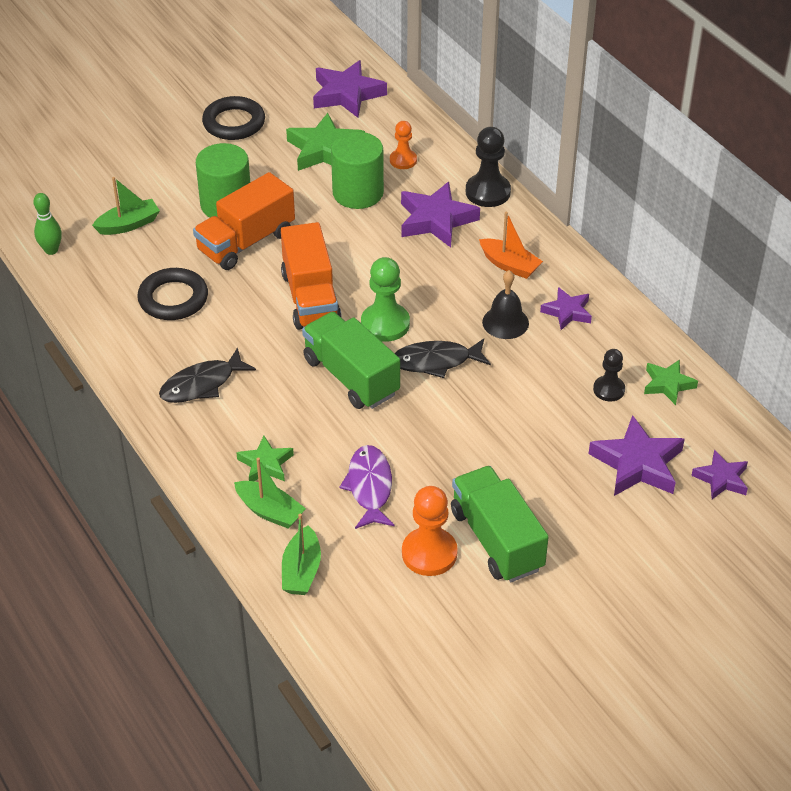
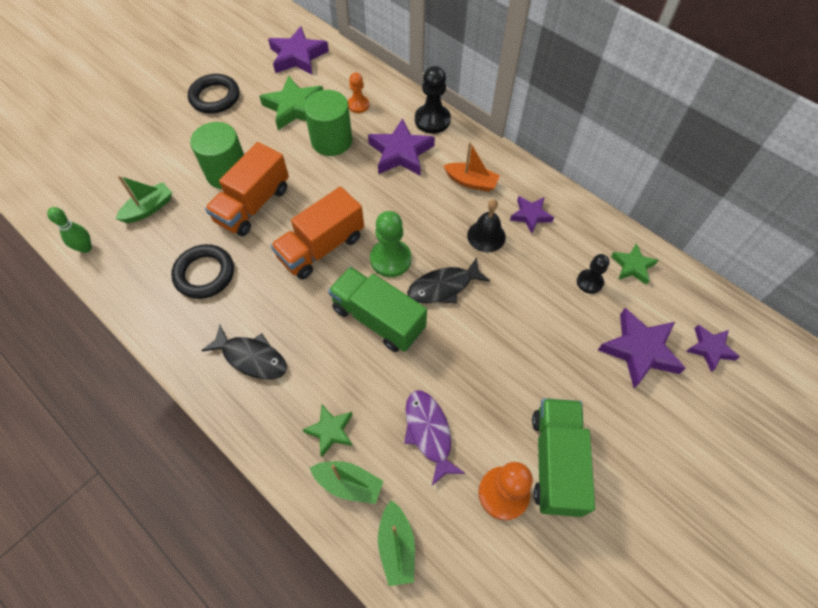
camera: 15 degrees left, 15 degrees up
(202, 384) = (251, 357): black fish -> black fish turned 105 degrees counterclockwise
(310, 298) = (321, 247): orange truck -> orange truck turned 75 degrees clockwise
(497, 540) = (555, 462): green truck -> green truck turned 45 degrees clockwise

